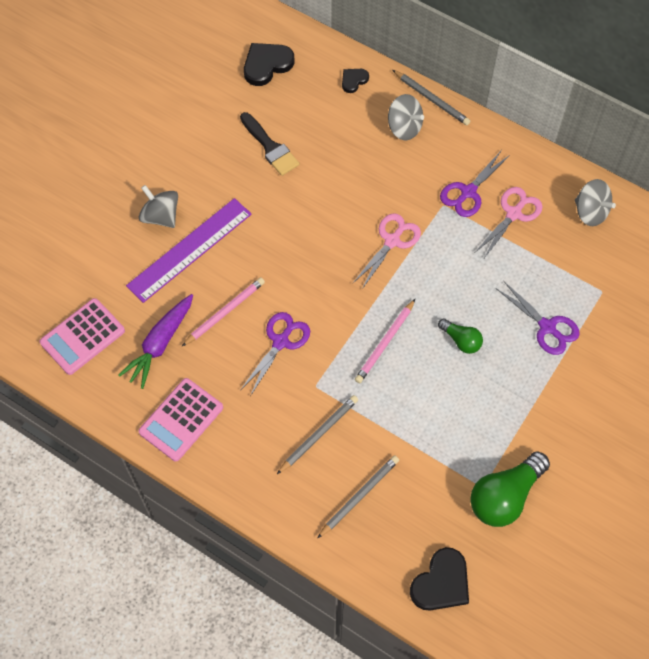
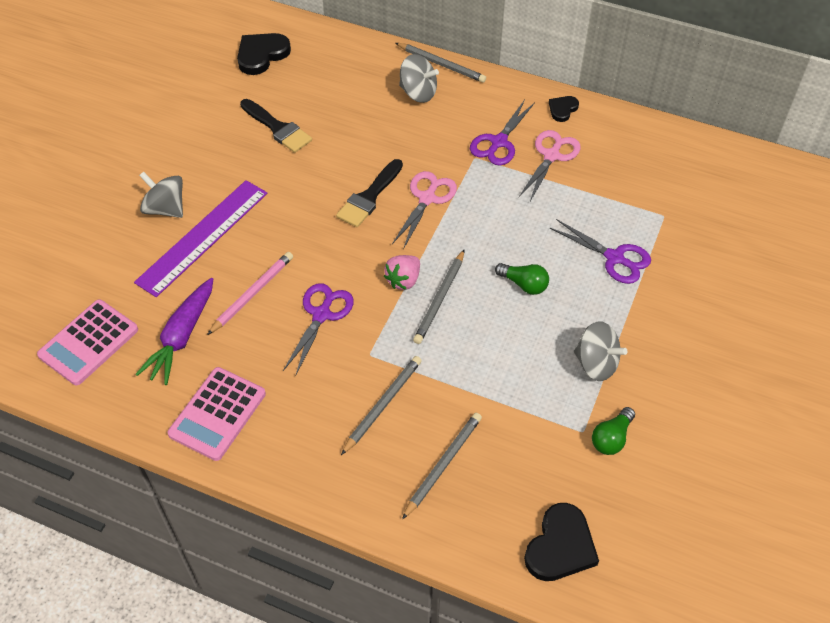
camera: 10 degrees left, 10 degrees down
(341, 232) = (369, 197): none -> black brush
(353, 80) = (356, 58): black heart -> black heart (562, 109)
(357, 319) = (403, 280): none -> pink strawberry
(385, 343) = (440, 299): pink pencil -> grey pencil
(505, 496) = (611, 438): green light bulb -> green light bulb, size x0.54
(590, 212) = (631, 144): grey spinning top -> grey spinning top (596, 363)

